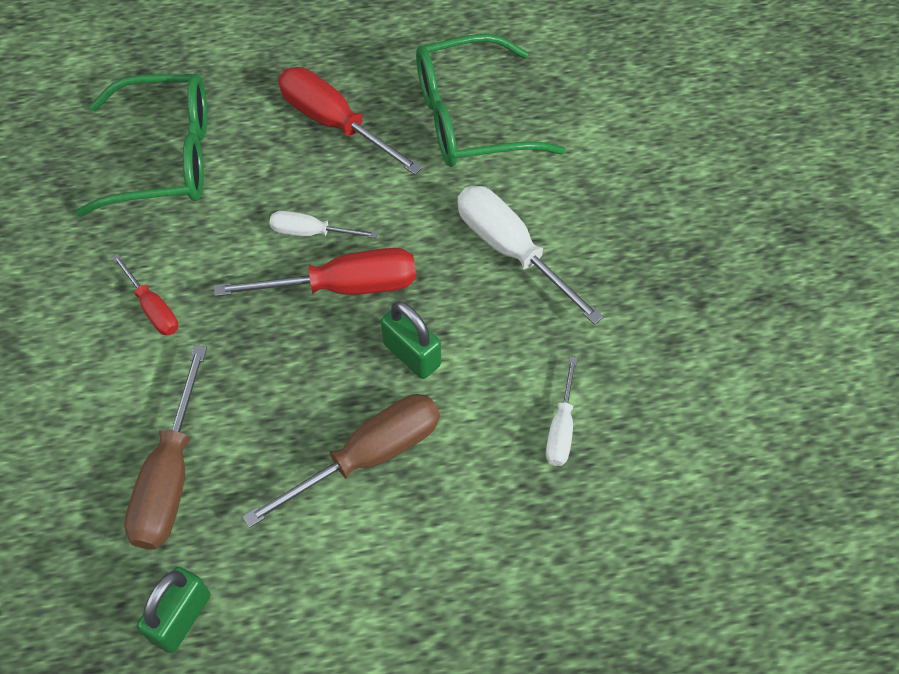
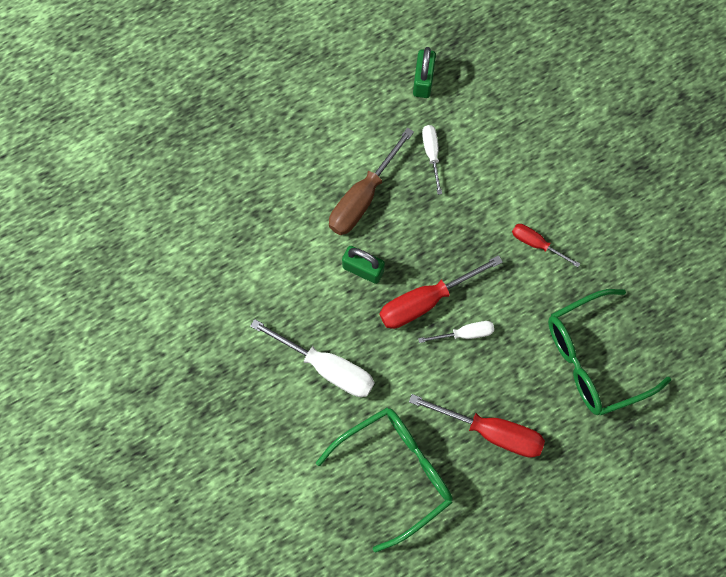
camera: 160 degrees right, 15 degrees up
(170, 476) = (468, 148): brown screwdriver -> none
(561, 428) = (257, 253): white screwdriver -> white screwdriver (431, 154)

